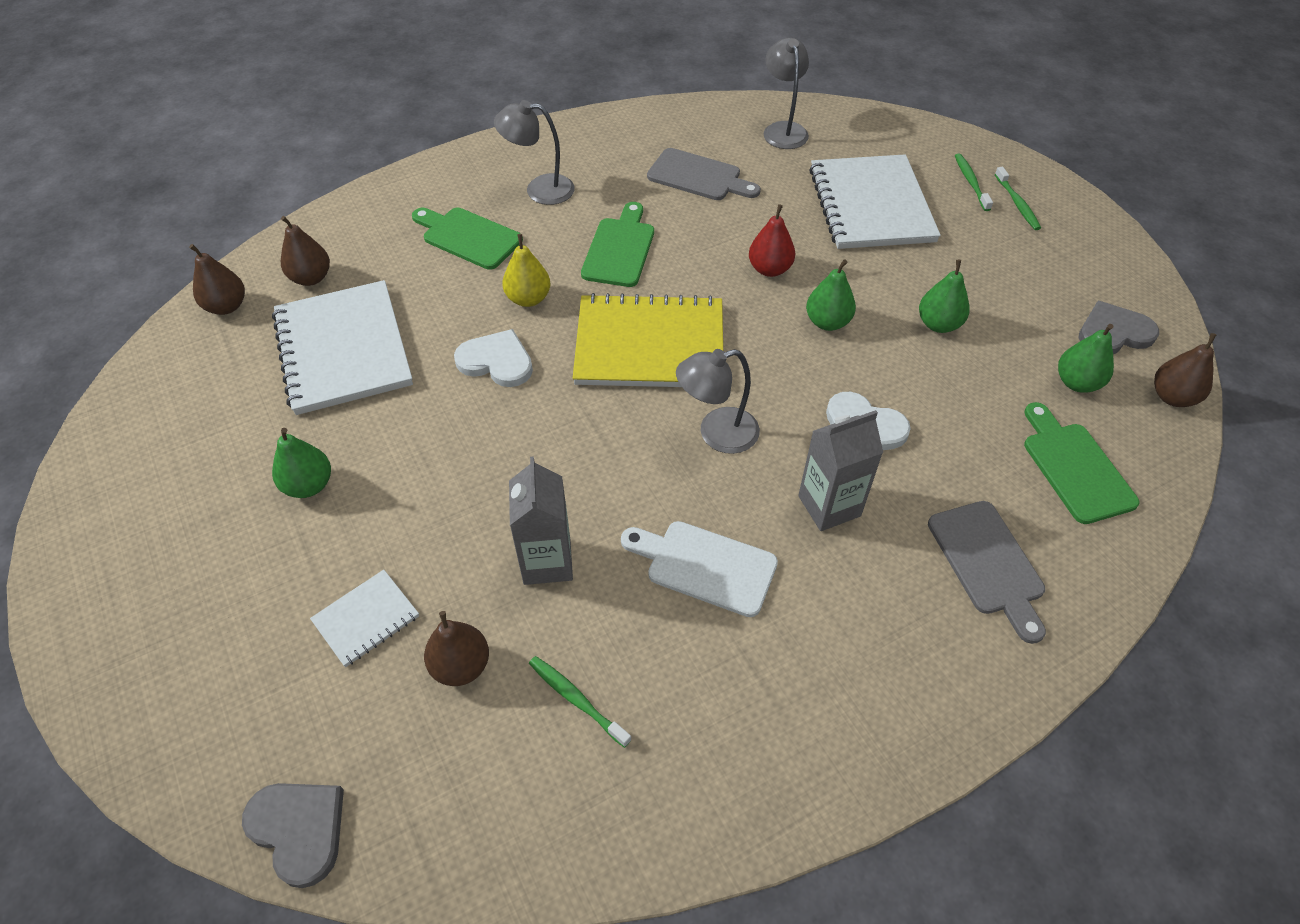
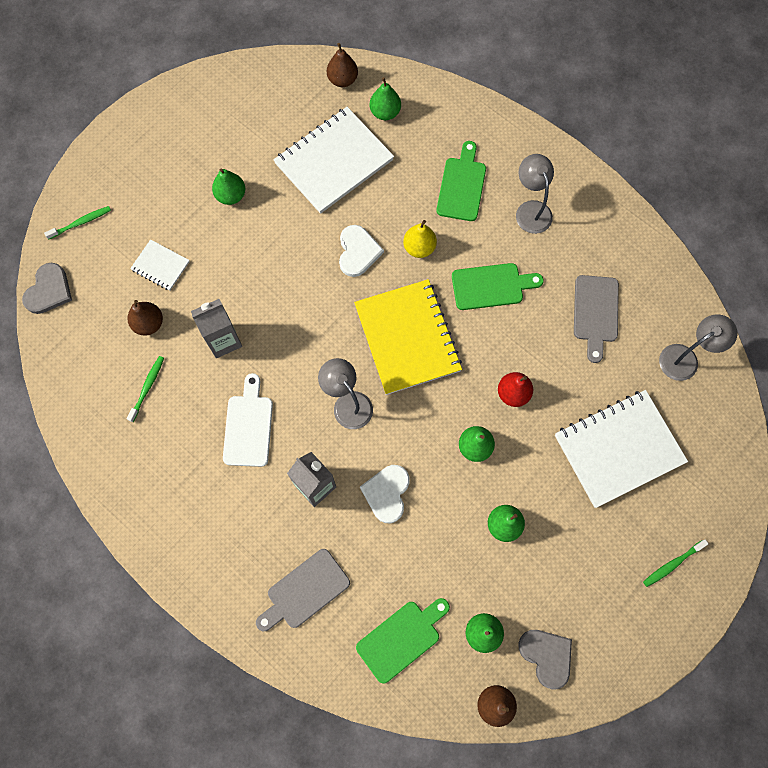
camera: 70 degrees right, 20 degrees up
(311, 278) = (385, 112): brown pear -> green pear
(971, 182) = (684, 522): green toothbrush -> green toothbrush (81, 223)

